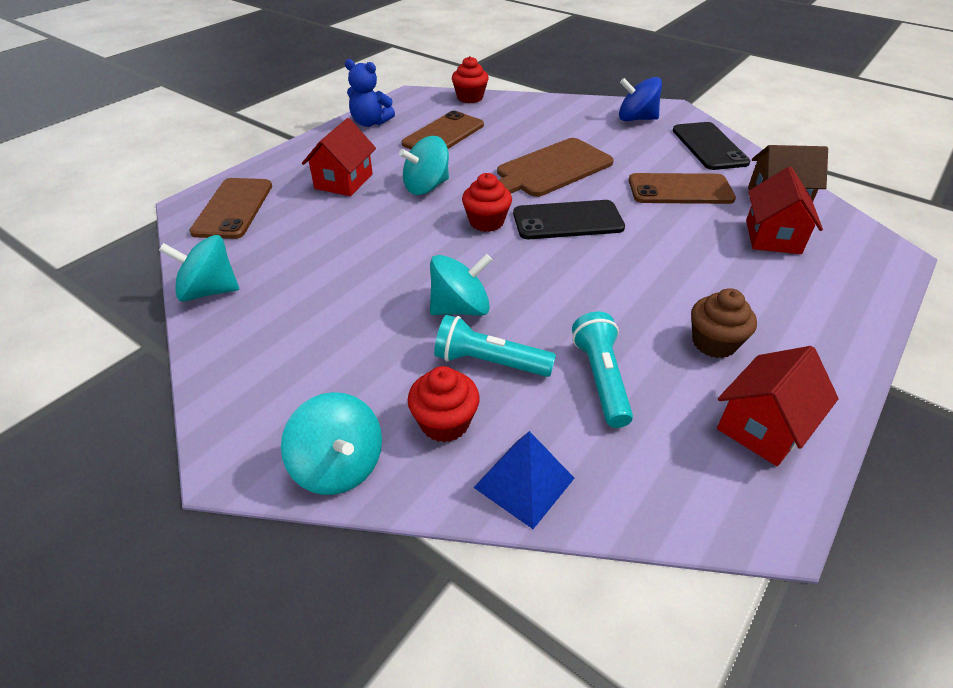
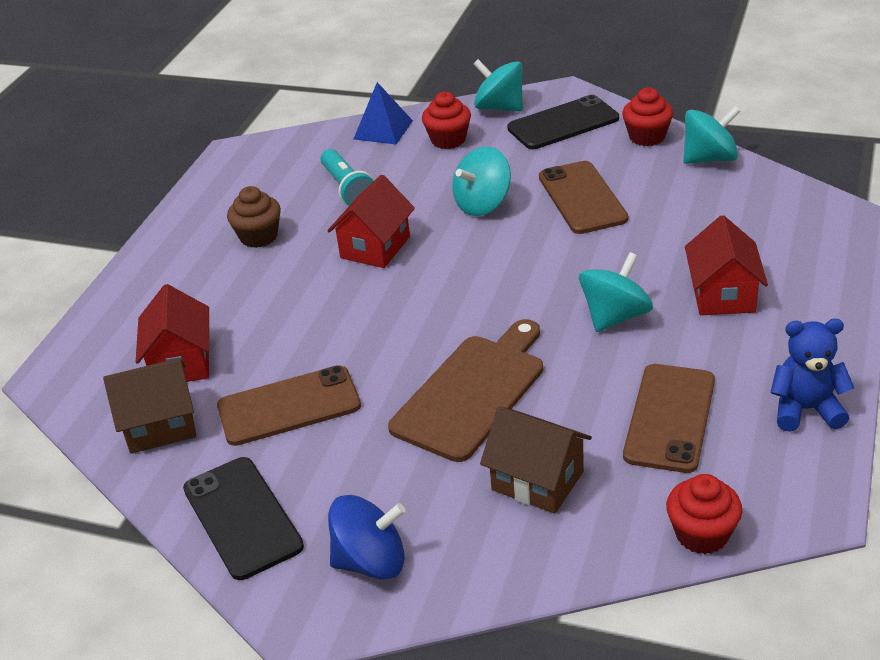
camera: 165 degrees right, 5 degrees down
(233, 208) = (800, 228): brown phone -> brown phone (582, 198)
(486, 222) = (511, 290): red cupcake -> red cupcake (647, 137)
(489, 362) = (436, 177): turquoise flashlight -> none
(535, 127) = (537, 481): none -> brown house
(567, 221) = (420, 318): black phone -> black phone (563, 123)
(763, 427) = (229, 193): red house -> red house (375, 247)

